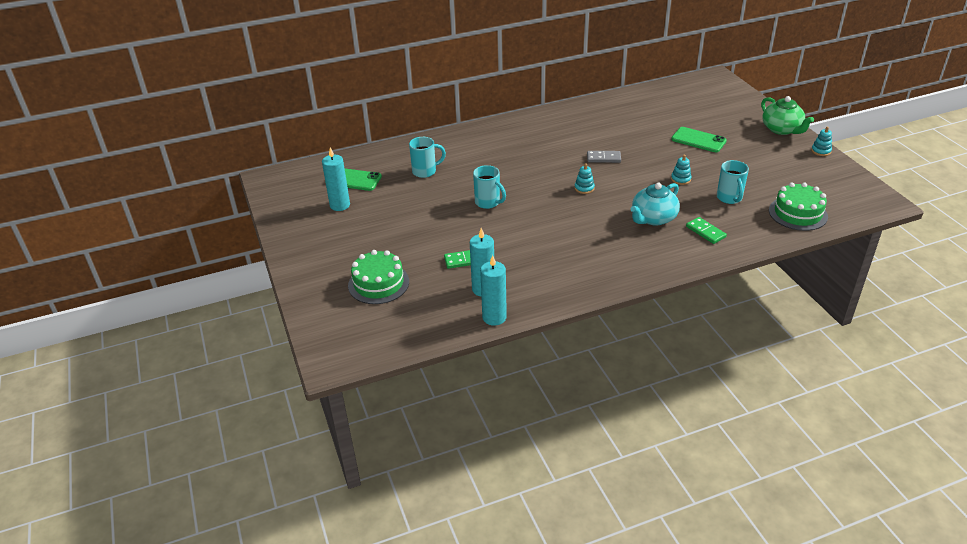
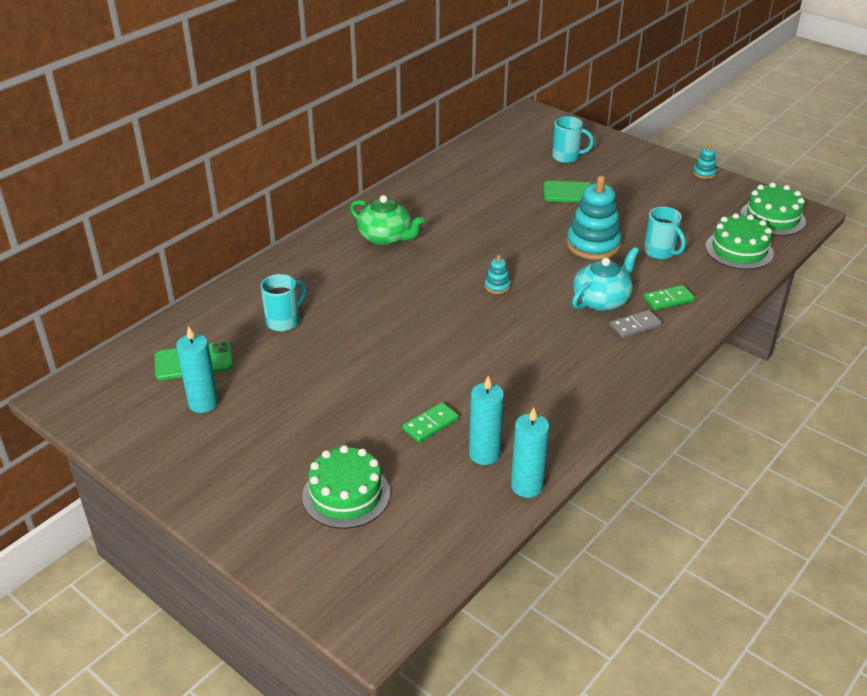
camera: 30 degrees left, 0 degrees up
(488, 202) = (398, 339): turquoise mug -> turquoise mug (567, 157)
(603, 158) = (489, 242): grey domino -> grey domino (635, 326)
(653, 218) = (602, 300): turquoise teapot -> turquoise teapot turned 150 degrees counterclockwise
(680, 179) = (593, 245): turquoise stacking toy -> turquoise stacking toy, size x2.18
(705, 232) = (668, 299): green domino -> green domino turned 45 degrees counterclockwise
(782, 129) = (647, 158): green teapot -> green teapot (386, 237)
(850, 198) = (772, 218): none -> green cake

